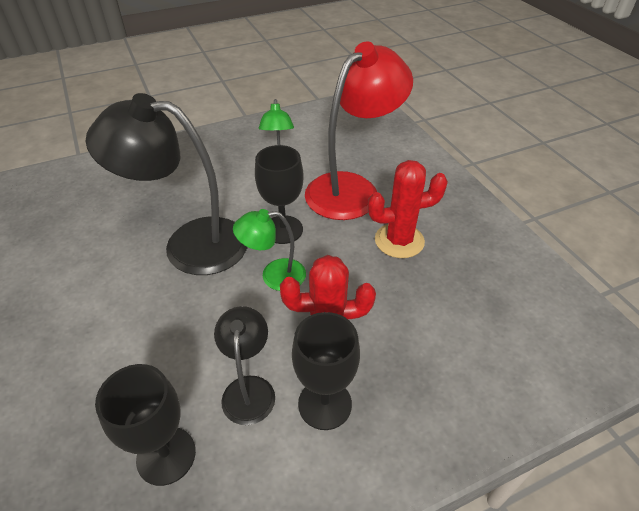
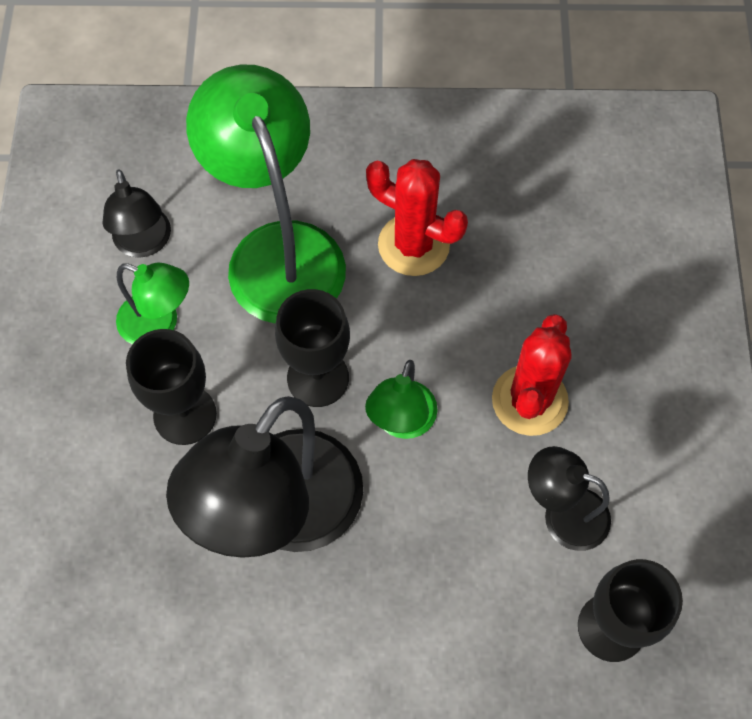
camera: 65 degrees left, 20 degrees up
(321, 144) = (144, 243): none -> black lamp
(325, 404) = (615, 441): black goblet -> black goblet (185, 415)
(352, 188) = (278, 250): red lamp -> green lamp
(399, 241) = (413, 245): red cactus -> red cactus turned 75 degrees counterclockwise

